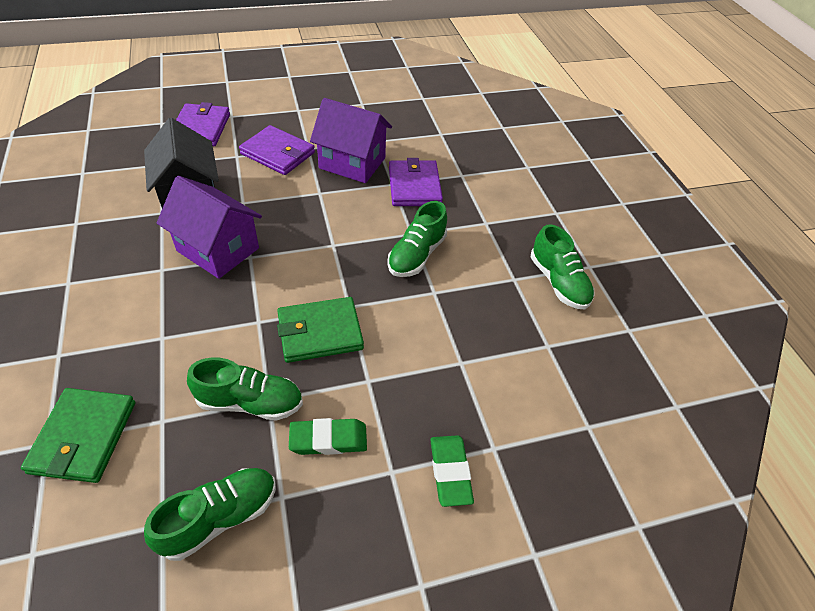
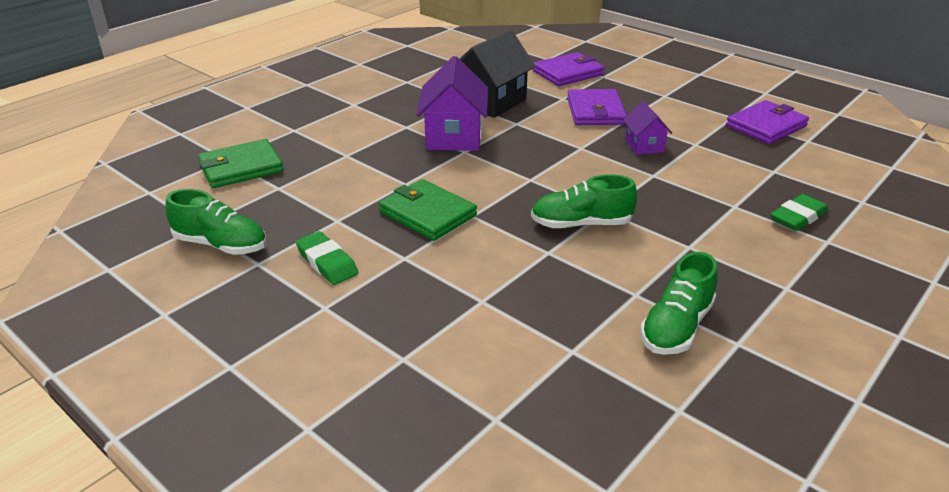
camera: 60 degrees right, 15 degrees down
(250, 402) = (327, 213): green shoe -> none
(352, 163) = (644, 146): purple house -> purple house, size x0.55
(414, 186) = (670, 187): purple wallet -> purple wallet (766, 126)
(450, 472) = (353, 340): green eraser -> green eraser (798, 217)

